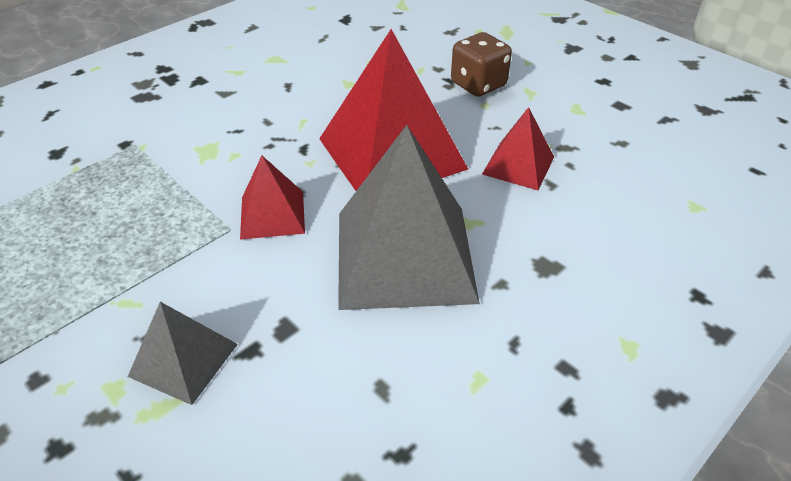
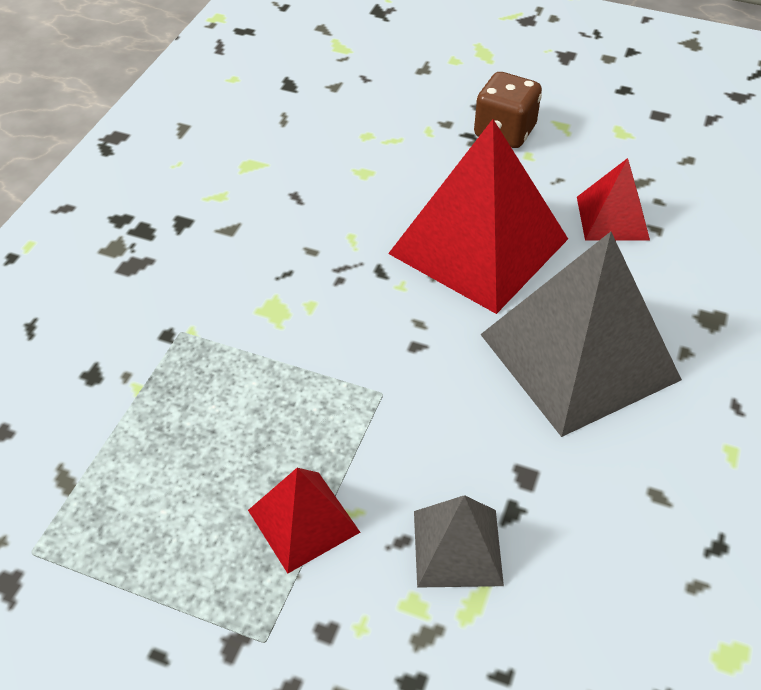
camera: 25 degrees left, 5 degrees up
(272, 214) = (413, 360): red pyramid -> red pyramid (303, 521)

